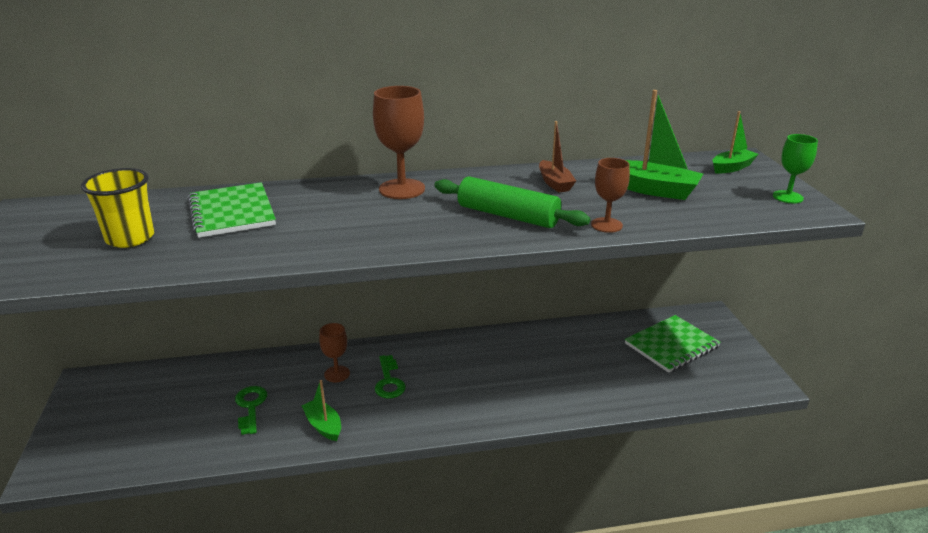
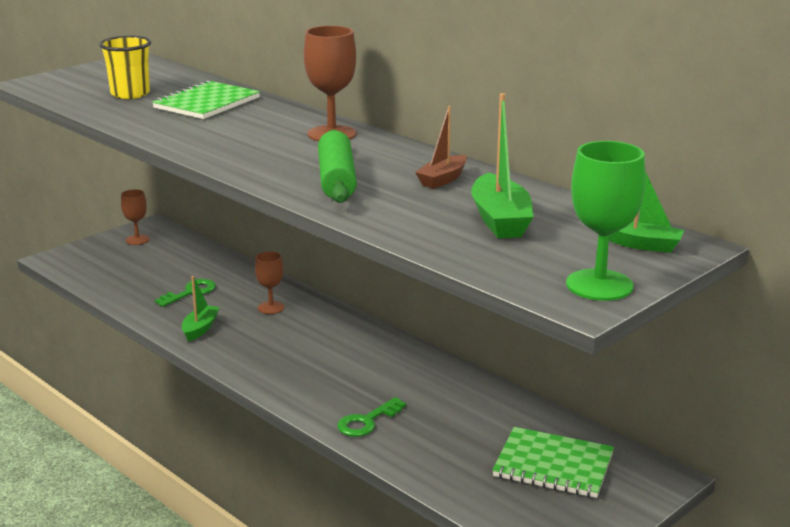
camera: 55 degrees right, 5 degrees down
(389, 381) = (289, 333): green key -> green key (367, 421)
(606, 225) = (376, 218): brown goblet -> brown goblet (137, 240)
(787, 197) = (599, 285): green goblet -> green goblet, size x1.64

